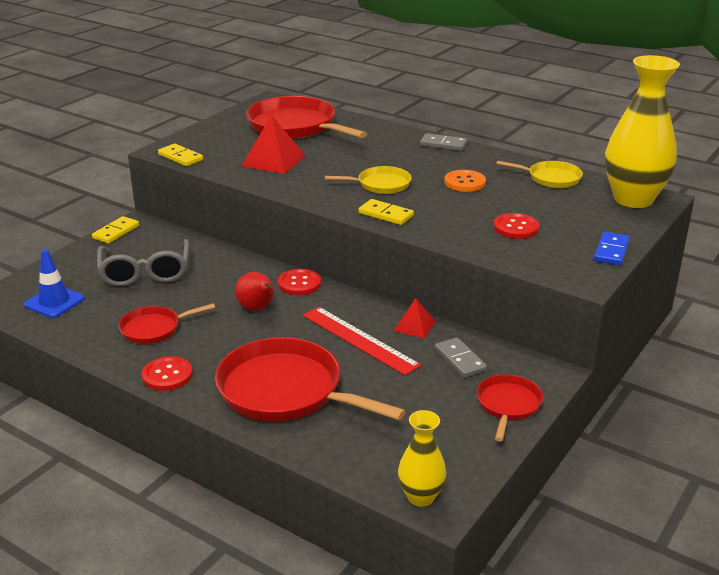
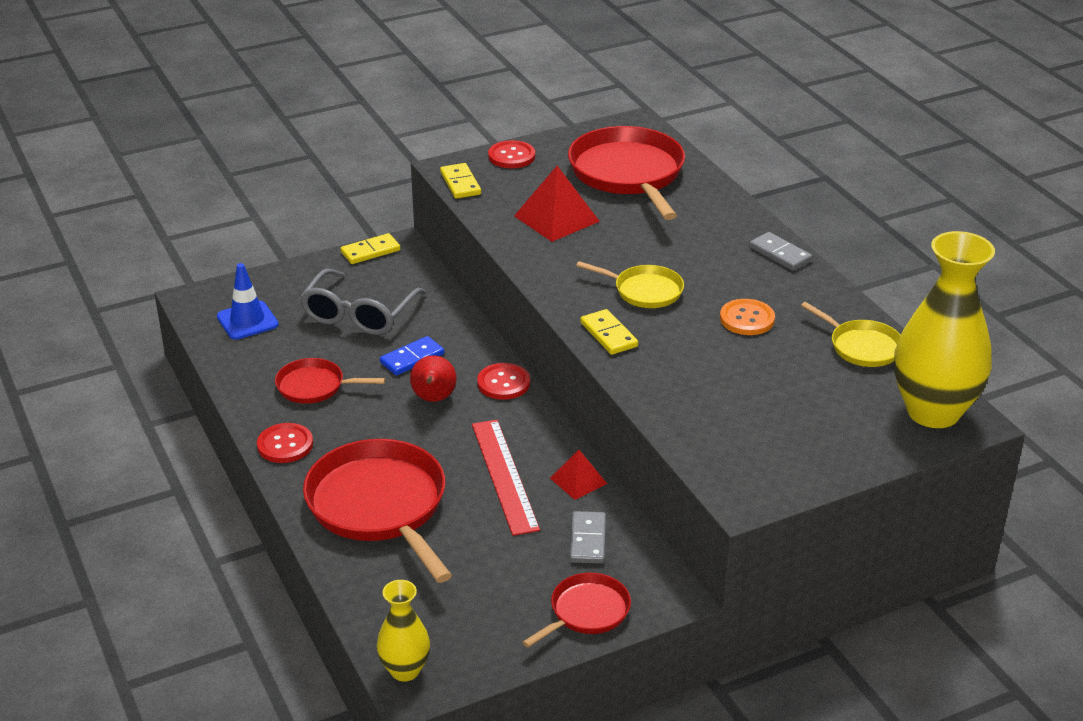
camera: 30 degrees right, 5 degrees up
(516, 227) = (739, 402): red button -> red button (511, 156)
(611, 251) = (819, 473): blue domino -> blue domino (412, 358)

